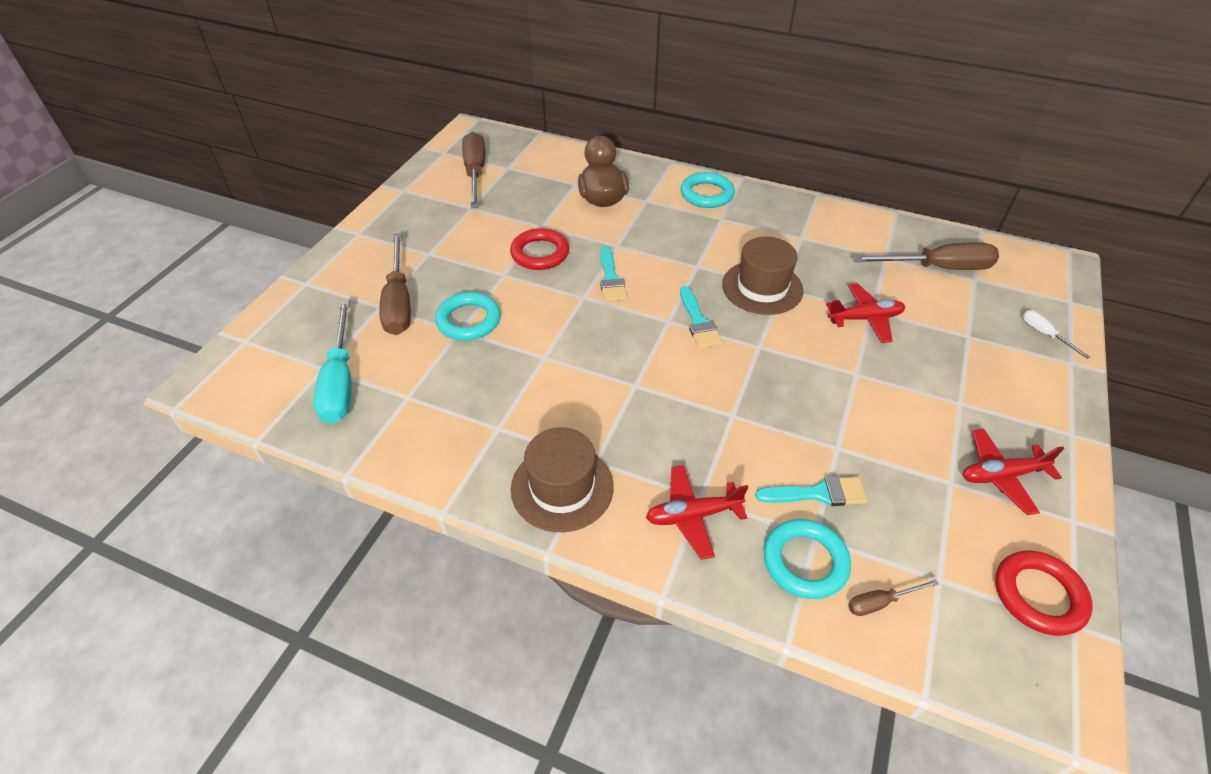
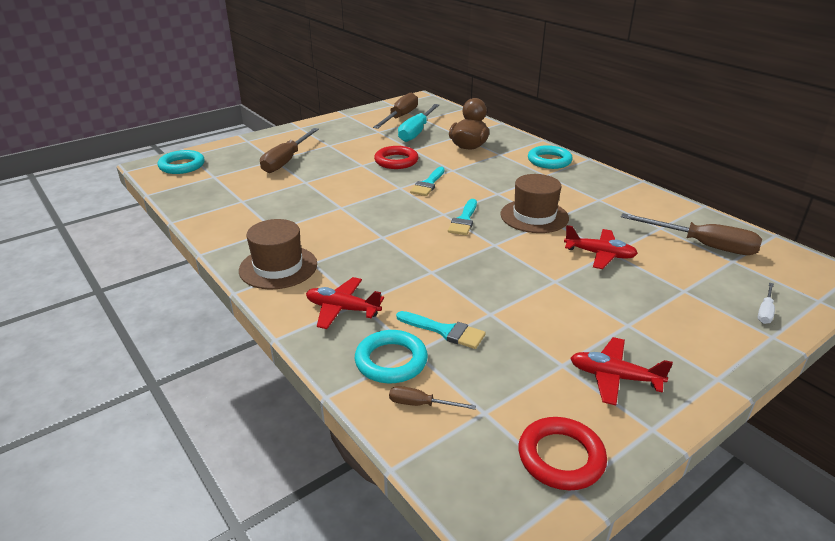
camera: 30 degrees right, 15 degrees down
(340, 381) = (215, 184): turquoise screwdriver -> turquoise screwdriver (416, 132)
(468, 320) = (316, 179): turquoise ring -> turquoise ring (182, 166)
(1044, 334) = (765, 311): white screwdriver -> white screwdriver turned 150 degrees counterclockwise

